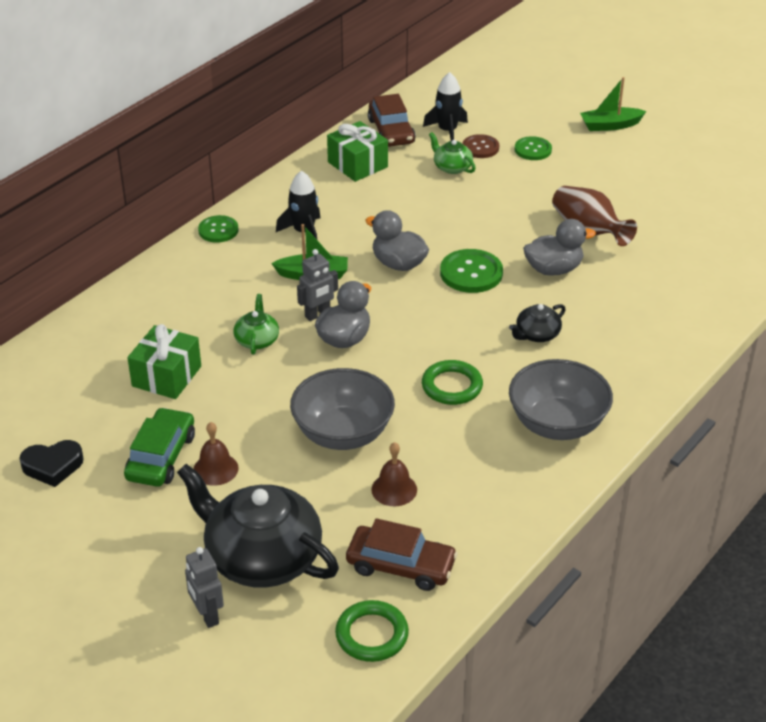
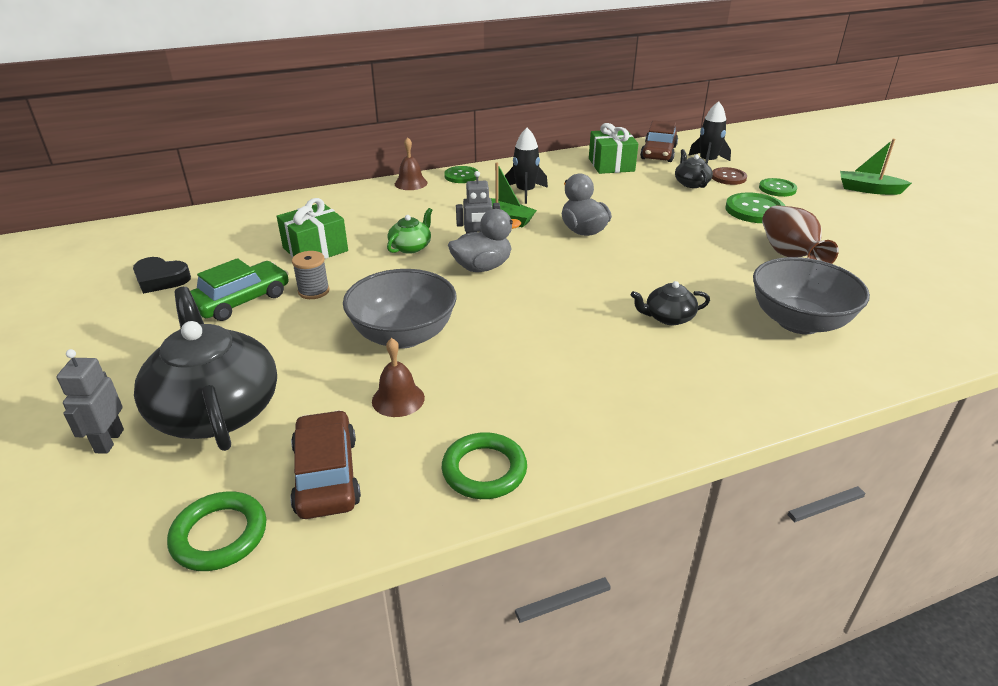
camera: 30 degrees right, 5 degrees down
(215, 469) = (269, 324): brown bell -> brown bell (411, 183)
(218, 422) = (313, 291): none -> grey spool
(401, 566) = (326, 475): brown car -> brown car turned 150 degrees counterclockwise
(452, 167) = (691, 183): green teapot -> black teapot
(452, 386) = (543, 332): green ring -> green ring (484, 470)
(471, 273) = (644, 254): green button -> green button (754, 210)
(553, 269) = (729, 273): grey duck -> none
(557, 424) = (623, 402): grey bowl -> grey bowl (798, 322)

